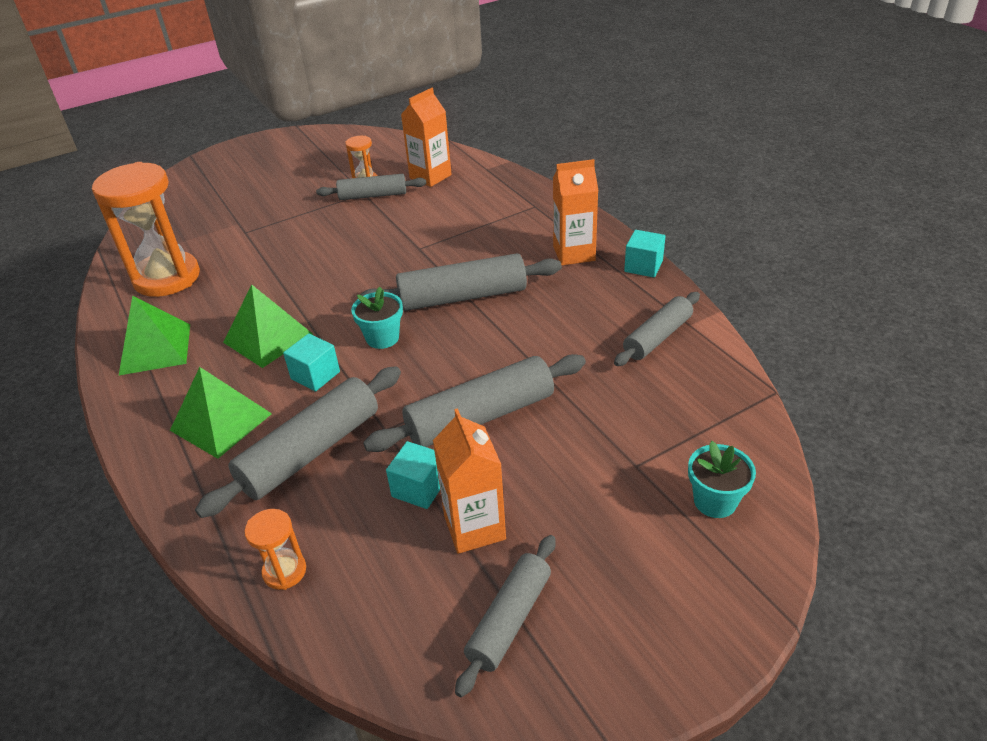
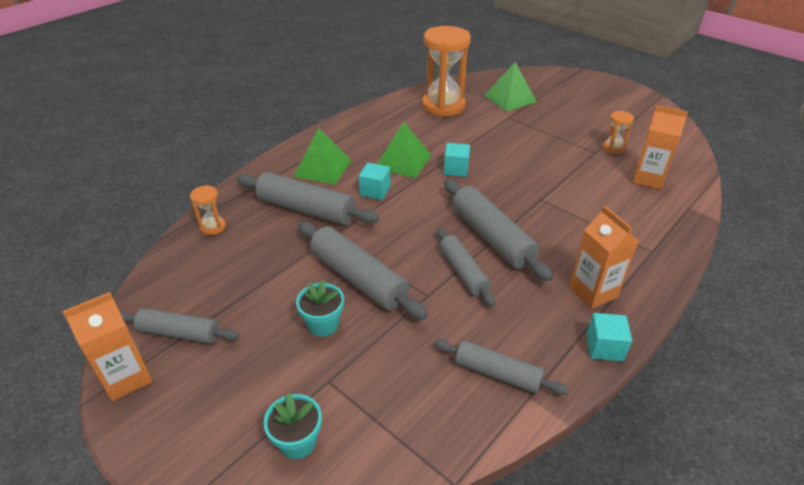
camera: 70 degrees right, 0 degrees up
(155, 349) = (376, 125): green pyramid -> green pyramid (510, 98)
(373, 195) = (595, 157): grey rolling pin -> grey rolling pin (463, 272)
(382, 338) = (424, 209): turquoise flower pot -> turquoise flower pot (323, 324)
(419, 488) = (283, 264): turquoise cube -> turquoise cube (456, 169)
(474, 527) = (253, 299): orange carton -> orange carton (127, 378)

